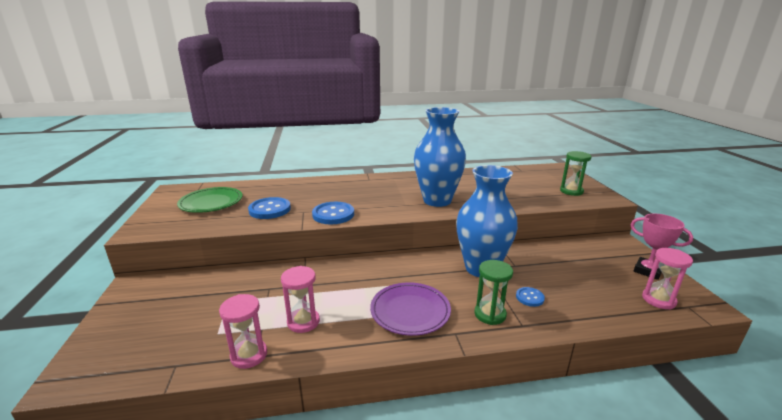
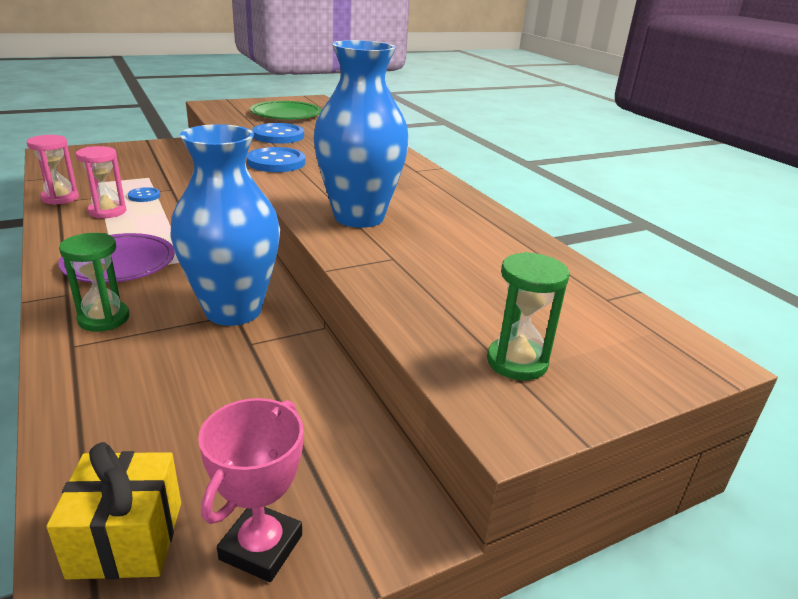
camera: 70 degrees right, 5 degrees up
(529, 297) = (145, 355): blue button -> blue button (144, 196)
(658, 300) = (127, 539): pink hourglass -> yellow gift

